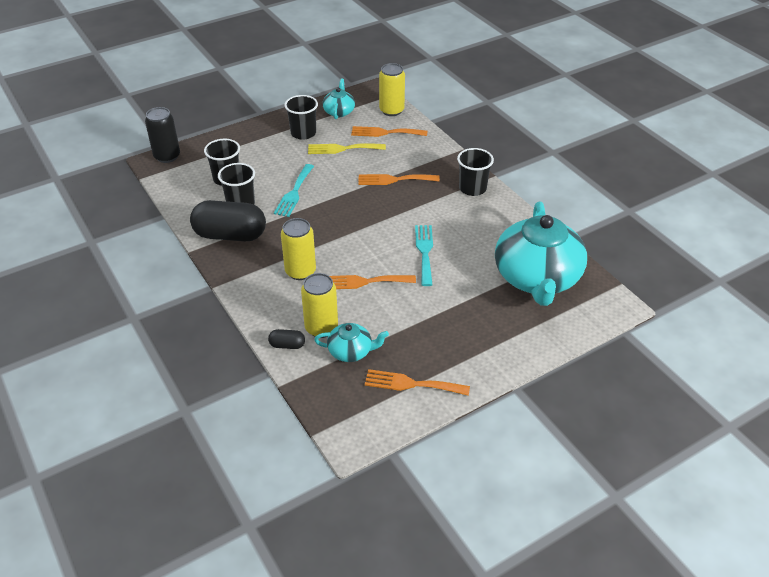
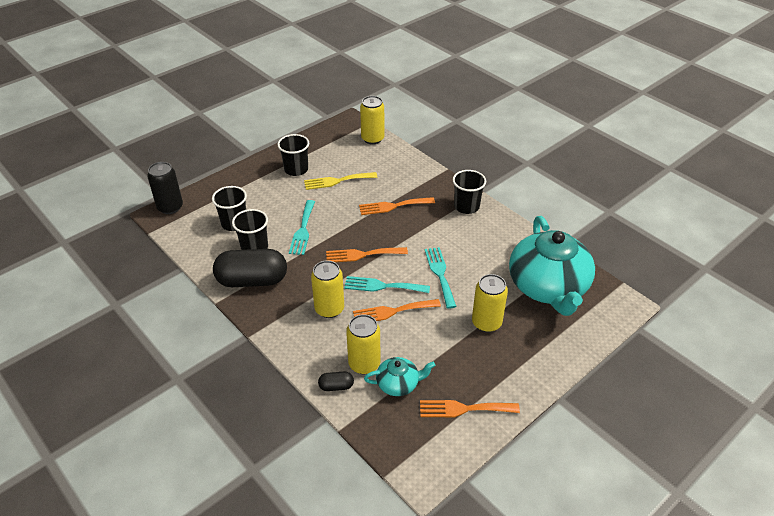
camera: 10 degrees left, 0 degrees up
(339, 111) = (324, 144): turquoise teapot -> none
(361, 256) = (382, 286): none -> turquoise fork
(385, 132) = (372, 161): orange fork -> orange fork (362, 255)
(460, 305) = (486, 323): none -> yellow can

